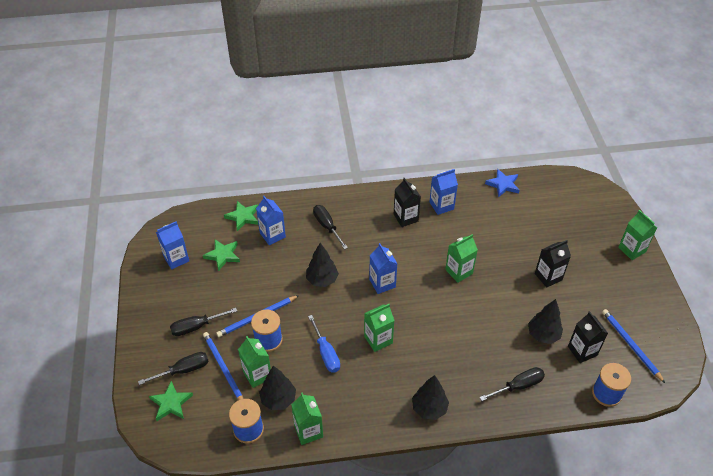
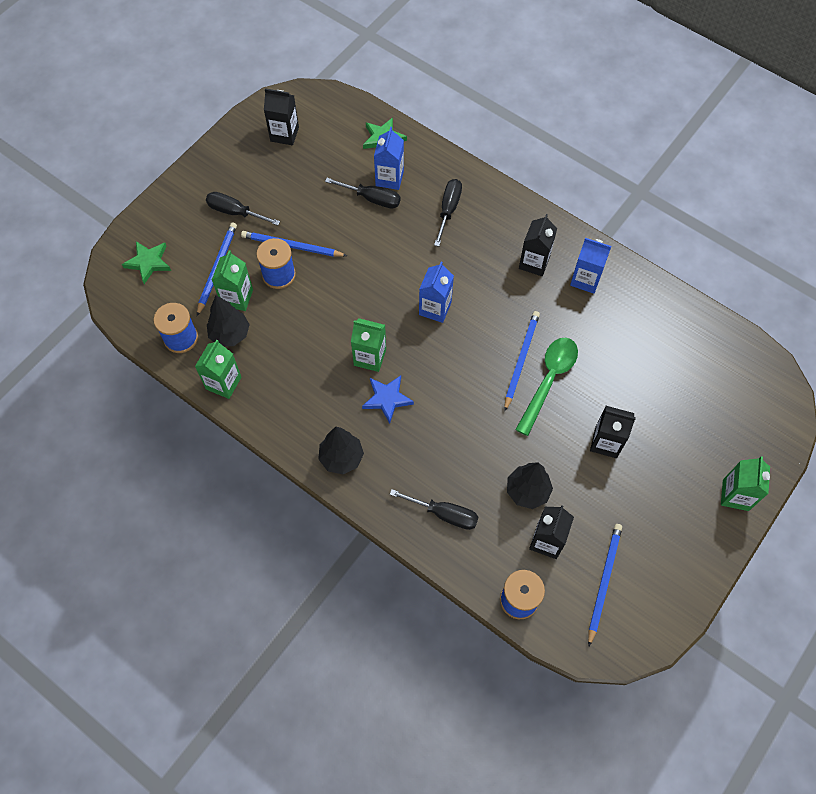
camera: 45 degrees right, 15 degrees up
(176, 259) = (284, 134): blue carton -> black carton
(183, 370) = (186, 242): black screwdriver -> black screwdriver (372, 198)
(223, 255) = (326, 163): green star -> none
(322, 280) = (385, 259): black tree -> none
(326, 353) = (312, 329): blue screwdriver -> none
(459, 271) = (521, 359): green carton -> blue pencil
(485, 270) = (549, 380): none -> green spoon
(503, 184) = (680, 310): blue star -> blue star (387, 399)

